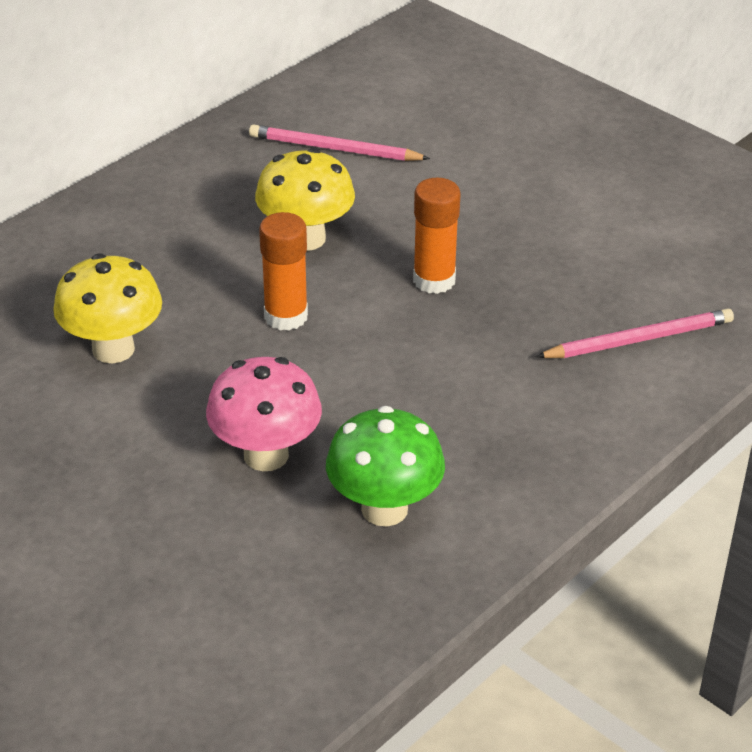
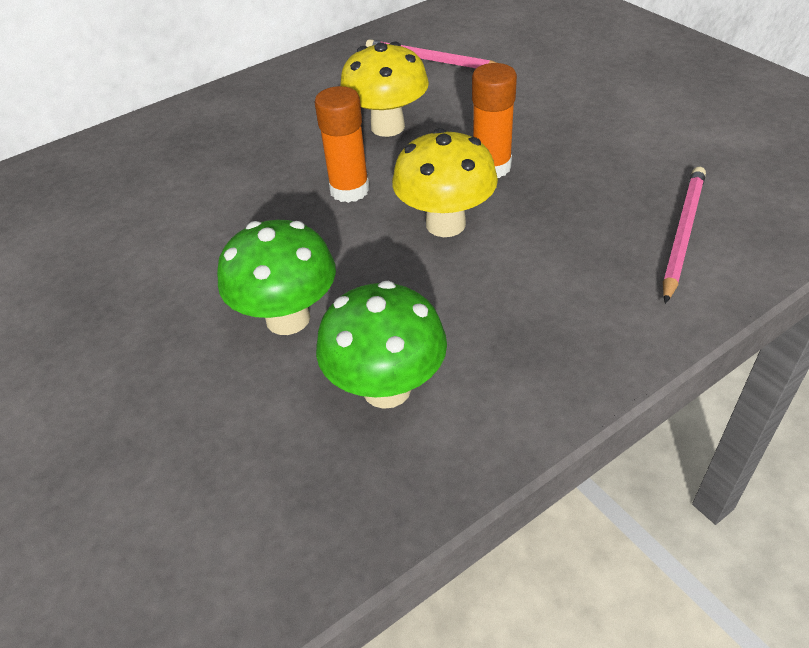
camera: 15 degrees right, 5 degrees up
(113, 349) = (191, 208): yellow mushroom -> yellow mushroom (445, 224)
(266, 455) = (288, 318): pink mushroom -> green mushroom
(638, 339) = (682, 233): pink pencil -> pink pencil turned 60 degrees counterclockwise

